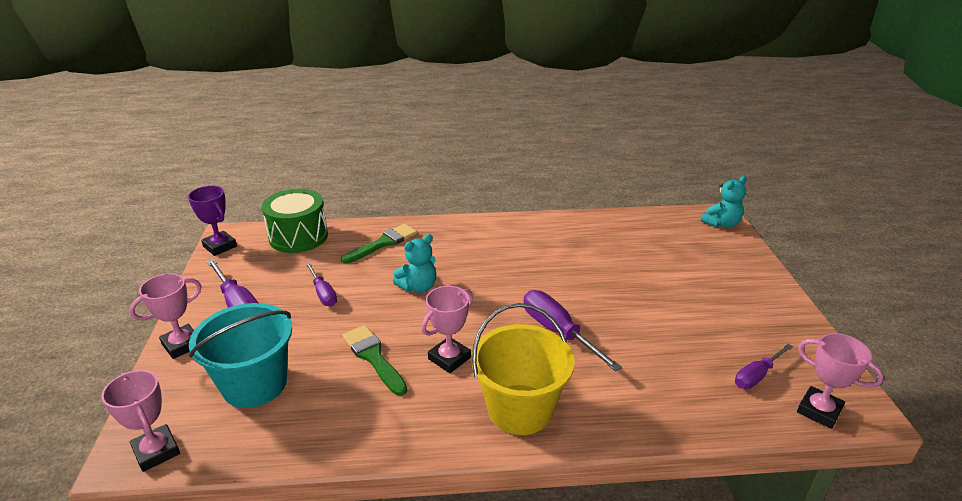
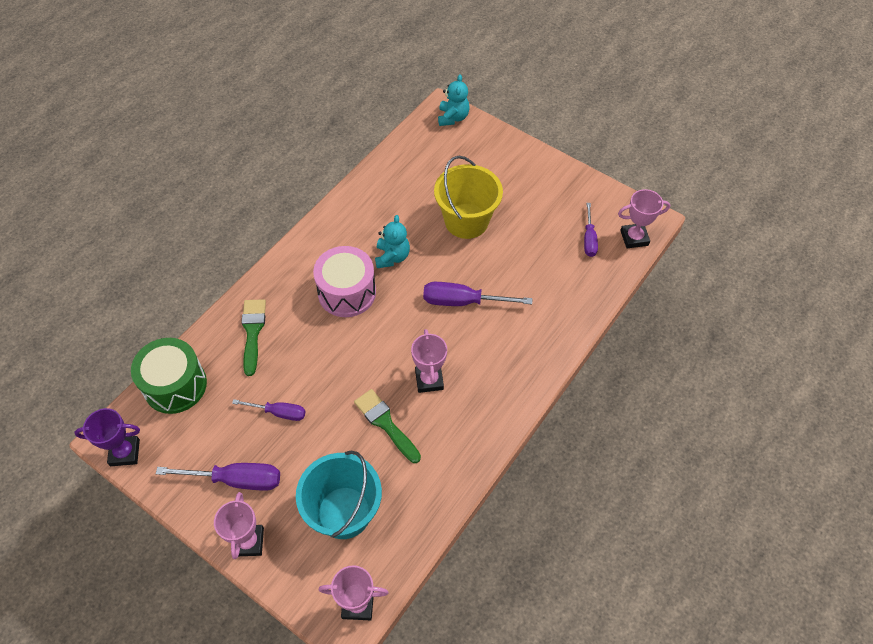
camera: 50 degrees left, 25 degrees up
(373, 357) = (385, 423): green brush -> green brush turned 45 degrees clockwise
(418, 287) = (335, 346): turquoise teddy bear -> turquoise teddy bear (392, 257)
(476, 265) = (347, 292): none -> pink drum
(520, 409) = (507, 374): yellow bucket -> yellow bucket (466, 221)

